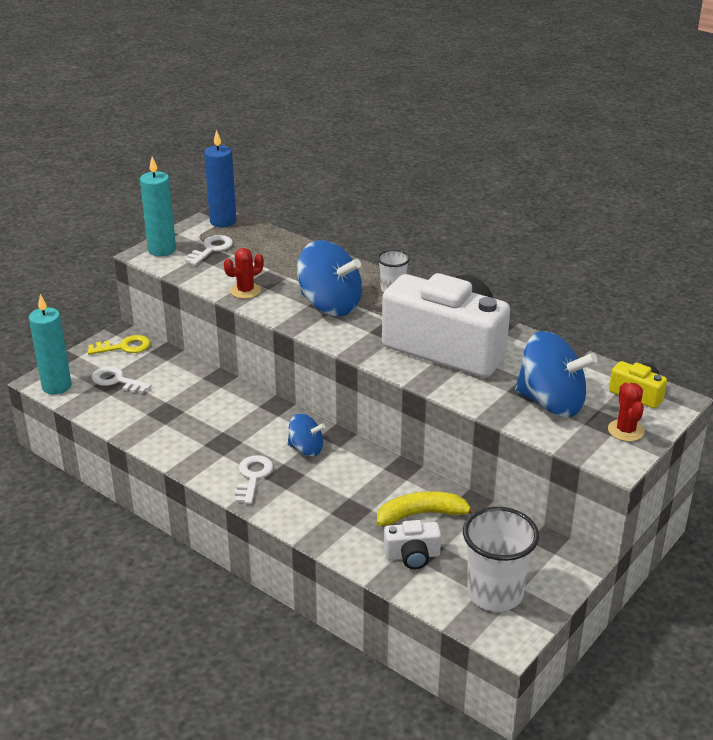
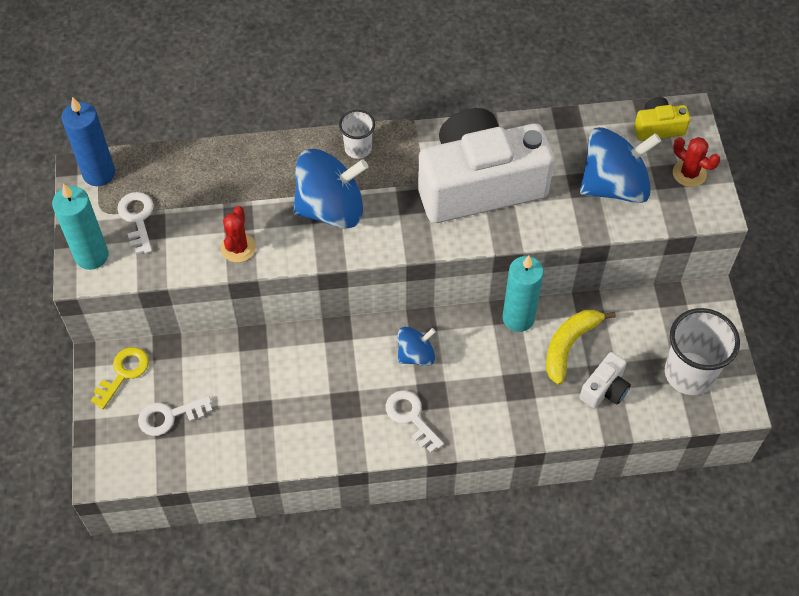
camera: 45 degrees left, 25 degrees up
(56, 386) = (124, 468): turquoise candle -> turquoise candle (518, 318)

